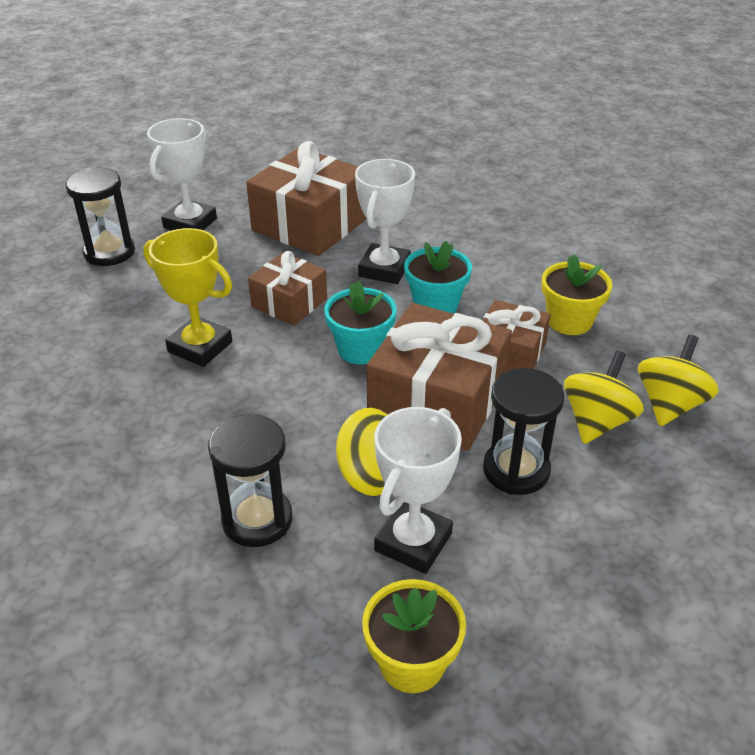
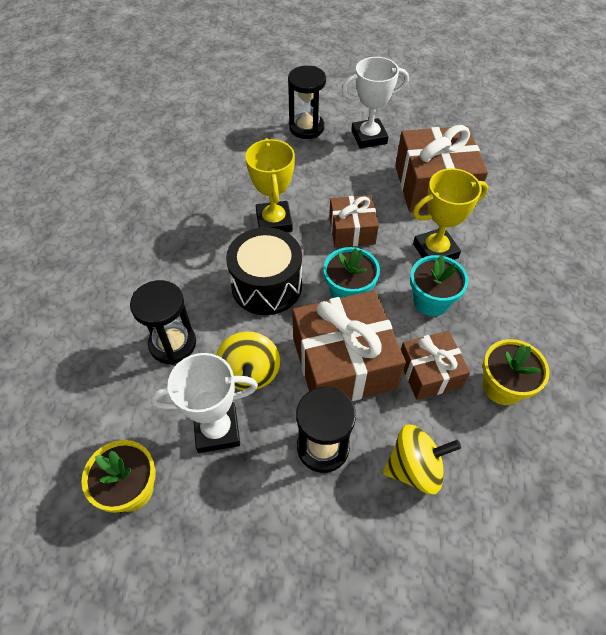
camera: 50 degrees right, 15 degrees up
(277, 400) = (266, 286): none -> black drum
(384, 269) = (435, 251): white trophy -> yellow trophy
(669, 404) = (480, 507): yellow spinning top -> none

